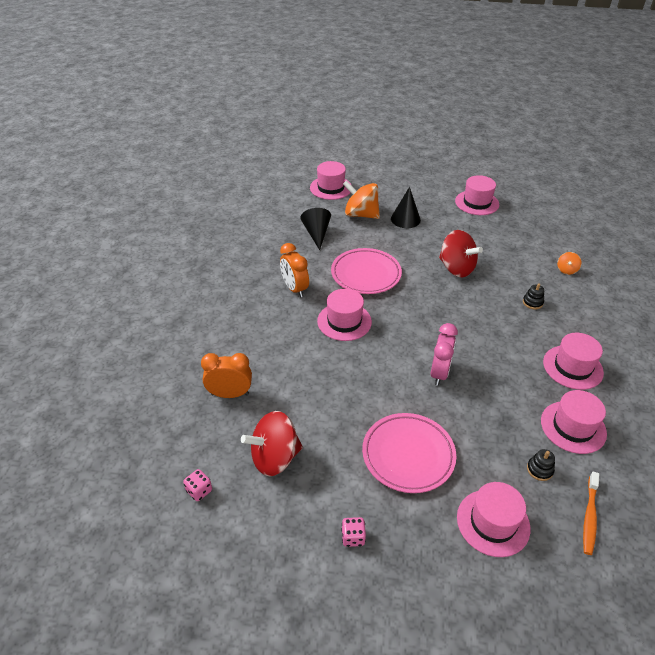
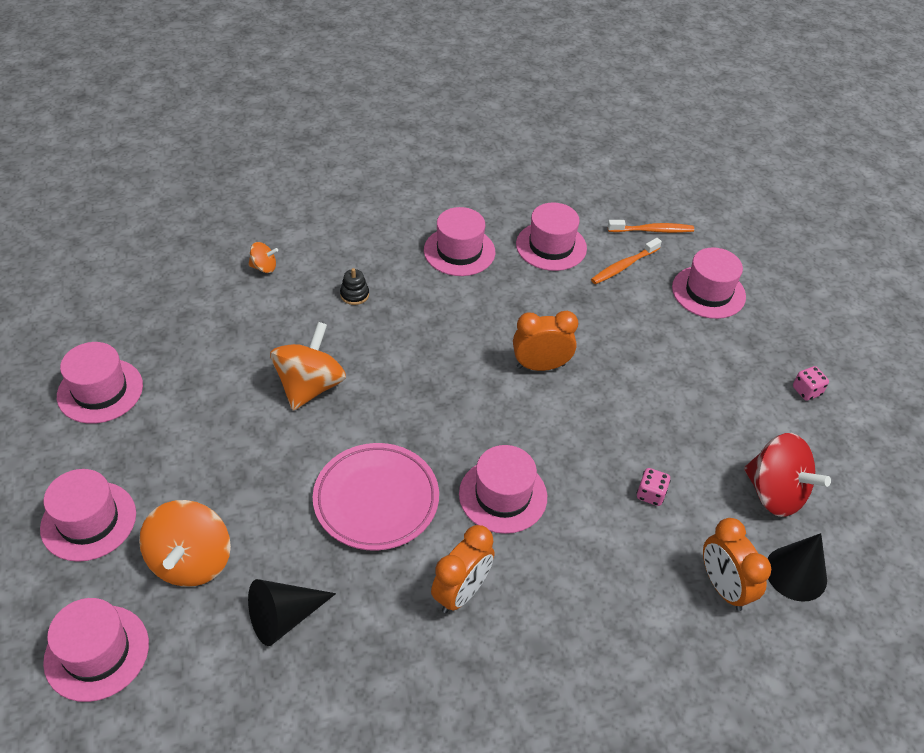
camera: 115 degrees left, 5 degrees up
(199, 491) = (872, 552): pink dice -> pink dice (650, 494)
(397, 192) = (88, 521): none -> pink hat
(405, 219) = (187, 484): black cone -> black cone (796, 573)
(408, 455) = (680, 370): pink plate -> none
(439, 373) = (540, 366): pink clock -> orange clock
(456, 268) = (310, 386): red spinning top -> orange spinning top
(539, 469) = (624, 266): black stacking toy -> orange toothbrush

